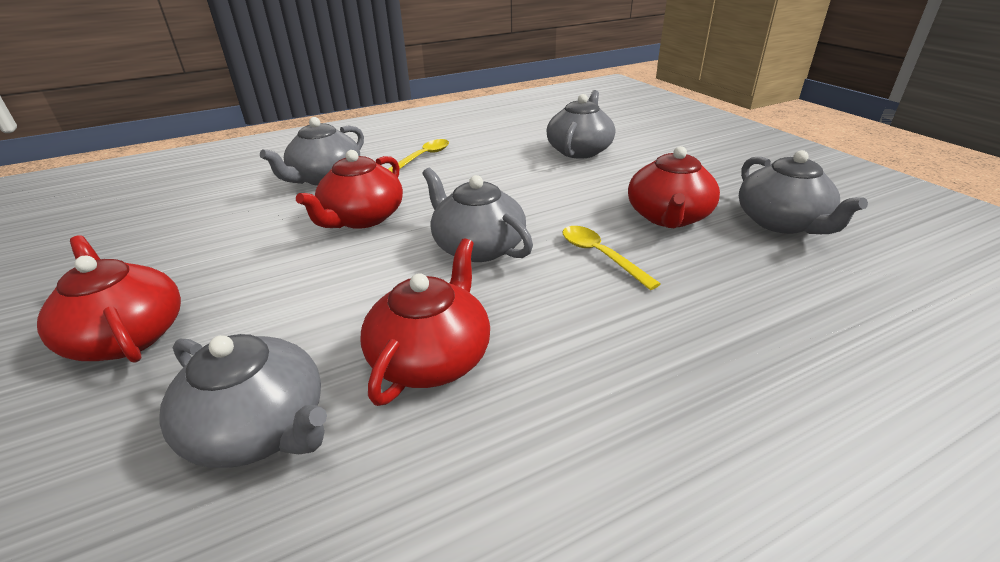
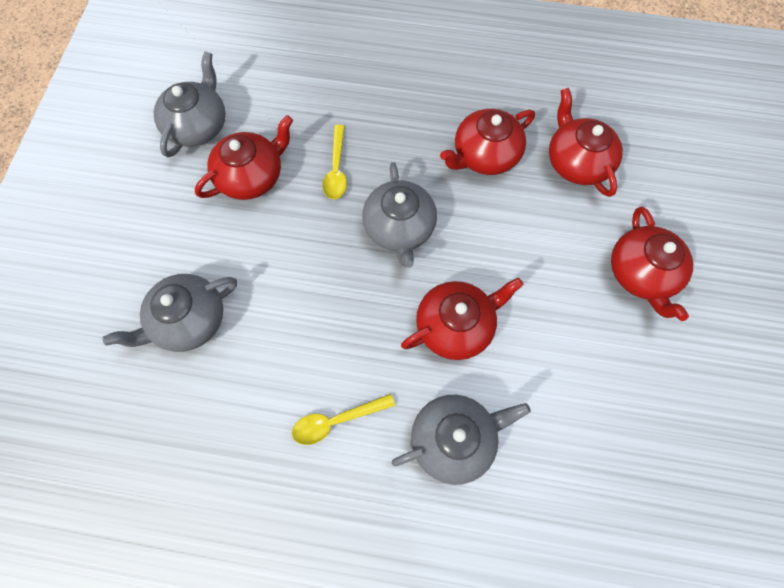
camera: 145 degrees left, 35 degrees up
(260, 428) = (576, 162): grey teapot -> red teapot

